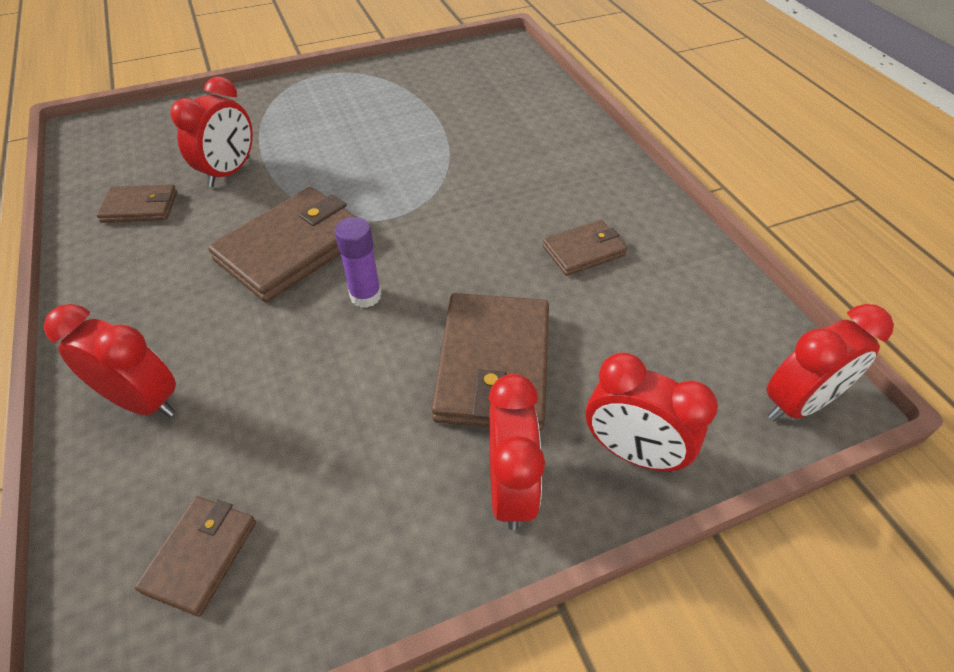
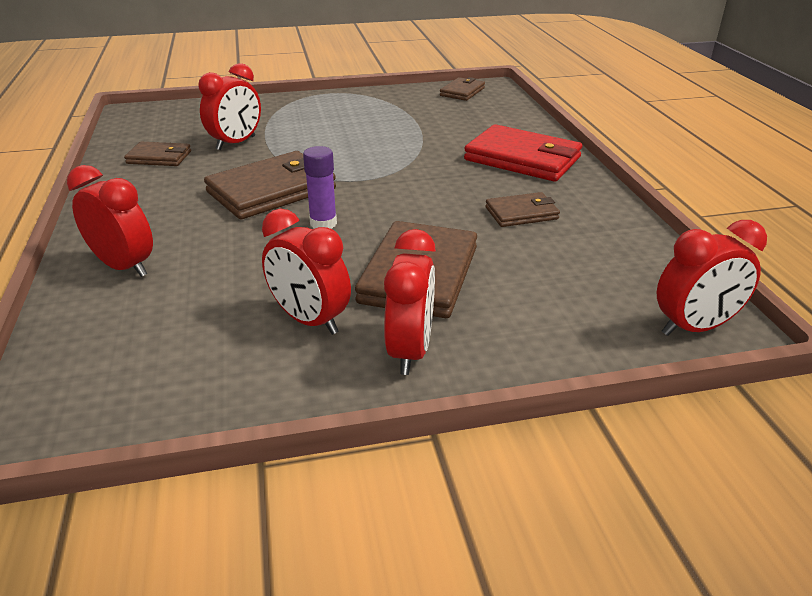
camera: 10 degrees right, 15 degrees down
(201, 555) = (139, 360): brown wallet -> brown wallet (462, 92)
(566, 162) = (522, 159): none -> red wallet
(632, 452) = (527, 341): red clock -> red clock (309, 320)

